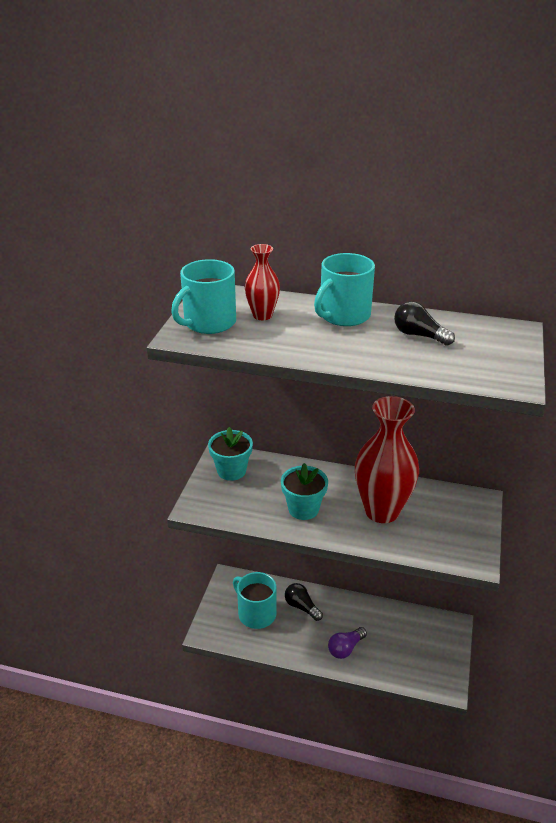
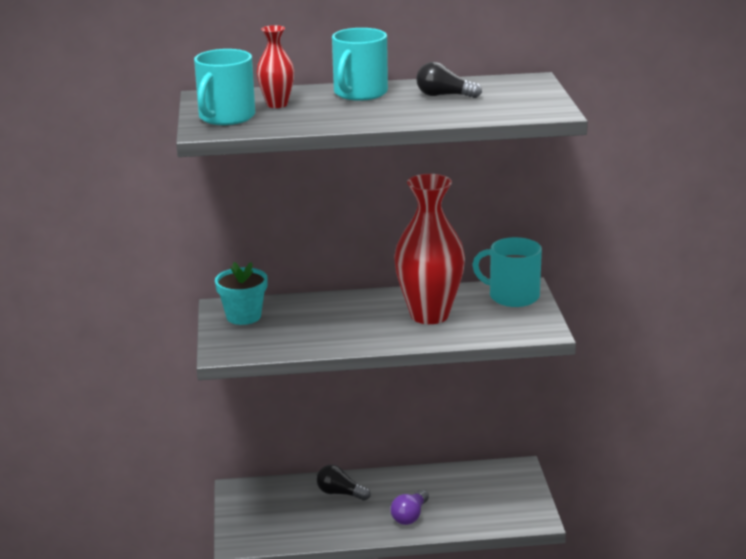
camera: 20 degrees left, 10 degrees down
(256, 613) = (289, 512): turquoise mug -> turquoise mug (512, 296)
(303, 509) = (345, 330): turquoise flower pot -> none

